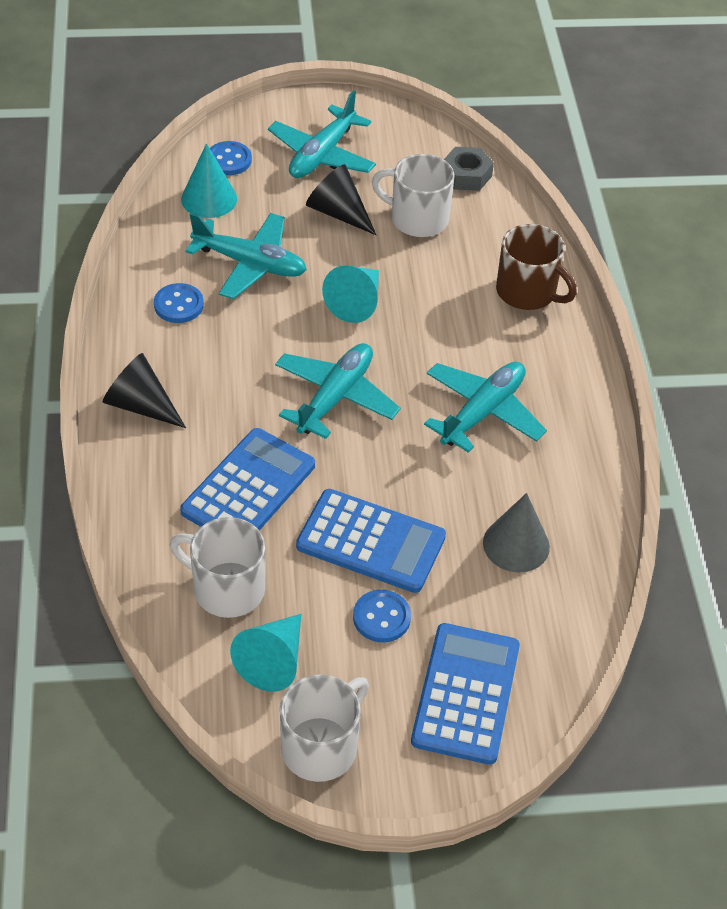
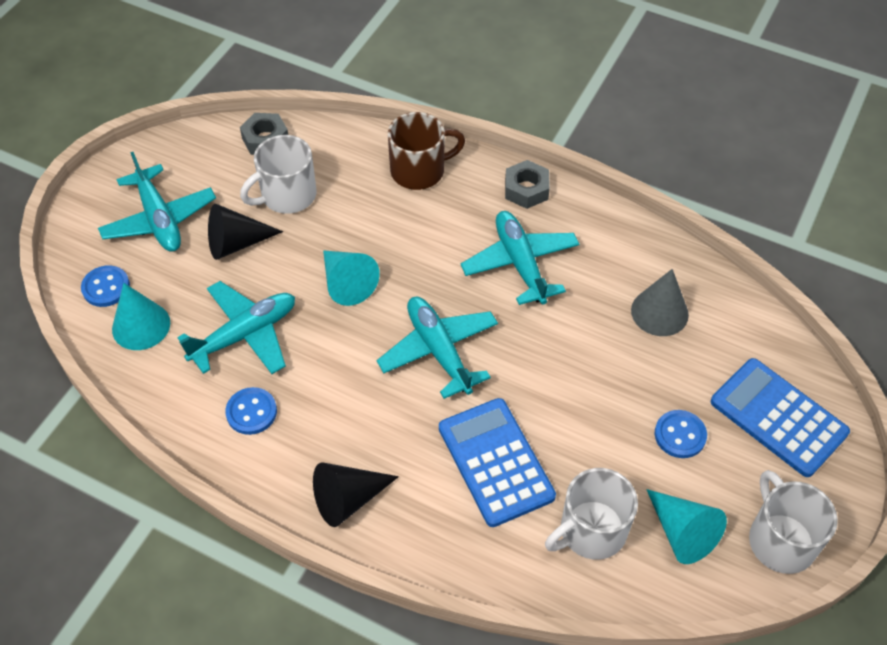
camera: 55 degrees left, 5 degrees up
(370, 542) = (602, 404): blue calculator -> none
(577, 378) = (526, 189): none -> grey nut

